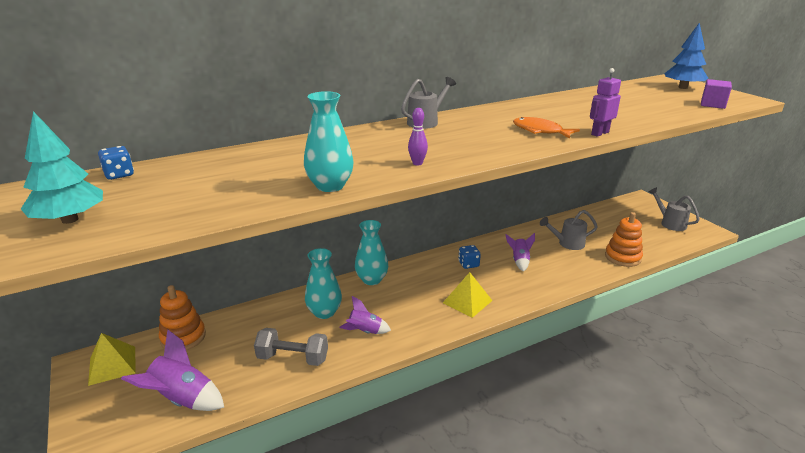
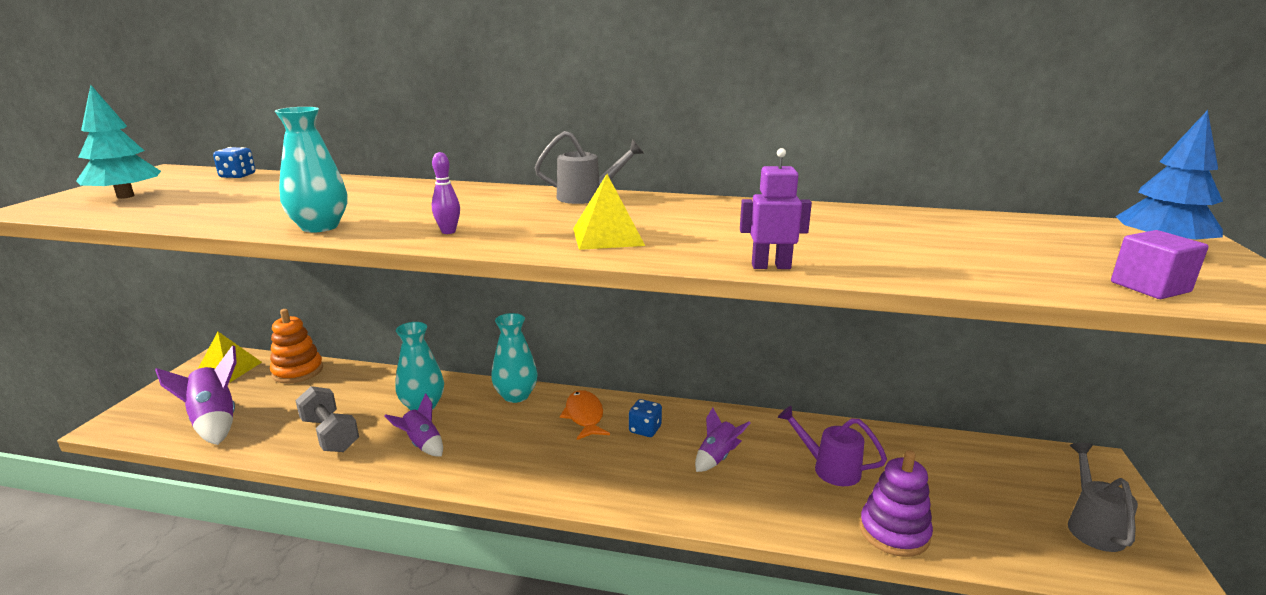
camera: 40 degrees right, 5 degrees down
(467, 301) = (570, 471): yellow pyramid -> yellow pyramid (607, 237)
(540, 131) = (691, 240): orange fish -> orange fish (584, 416)
(567, 243) = (830, 468): grey watering can -> purple watering can
(622, 257) = (894, 532): orange stacking toy -> purple stacking toy

